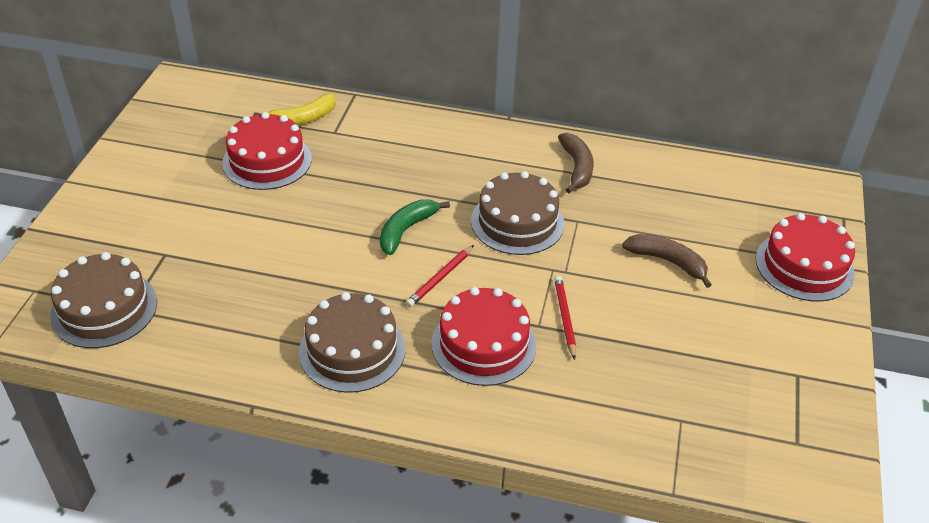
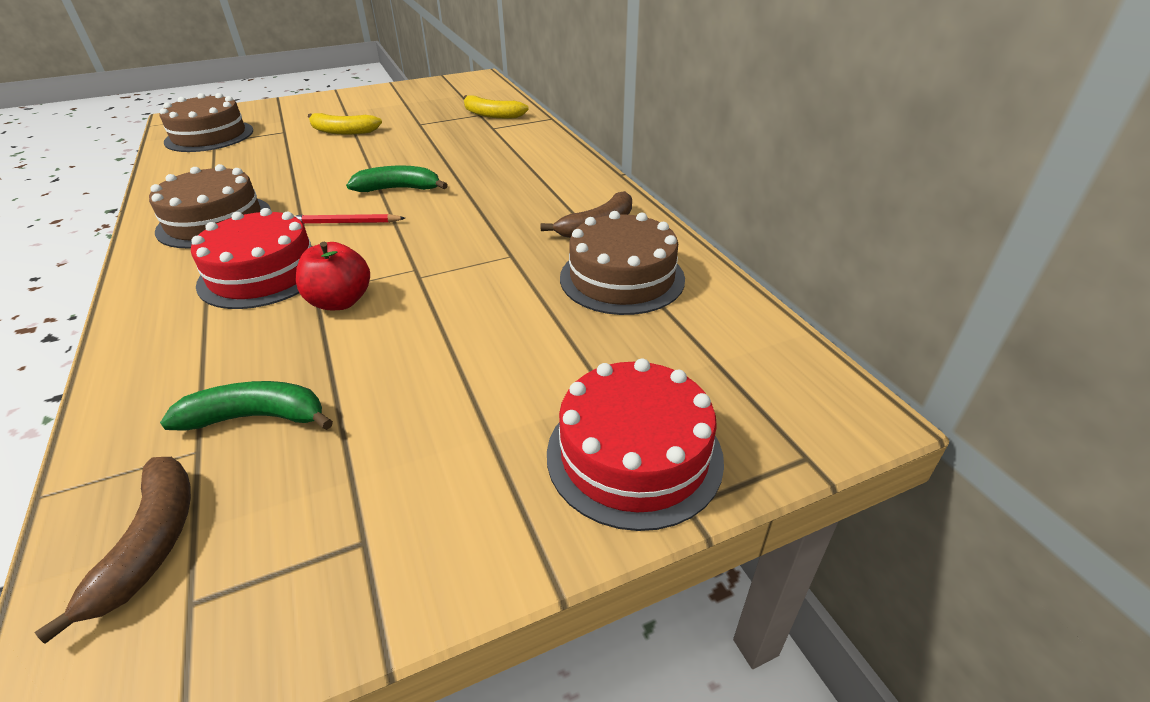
camera: 55 degrees right, 5 degrees down
(221, 217) = (343, 132): none -> yellow banana
(267, 161) = (426, 122): red cake -> none
(517, 222) = (469, 228): brown cake -> brown cake (622, 278)
(564, 317) = (340, 301): red pencil -> red apple
(668, 261) = (506, 333): brown banana -> brown banana (152, 543)
(668, 388) = (257, 417): none -> green banana

